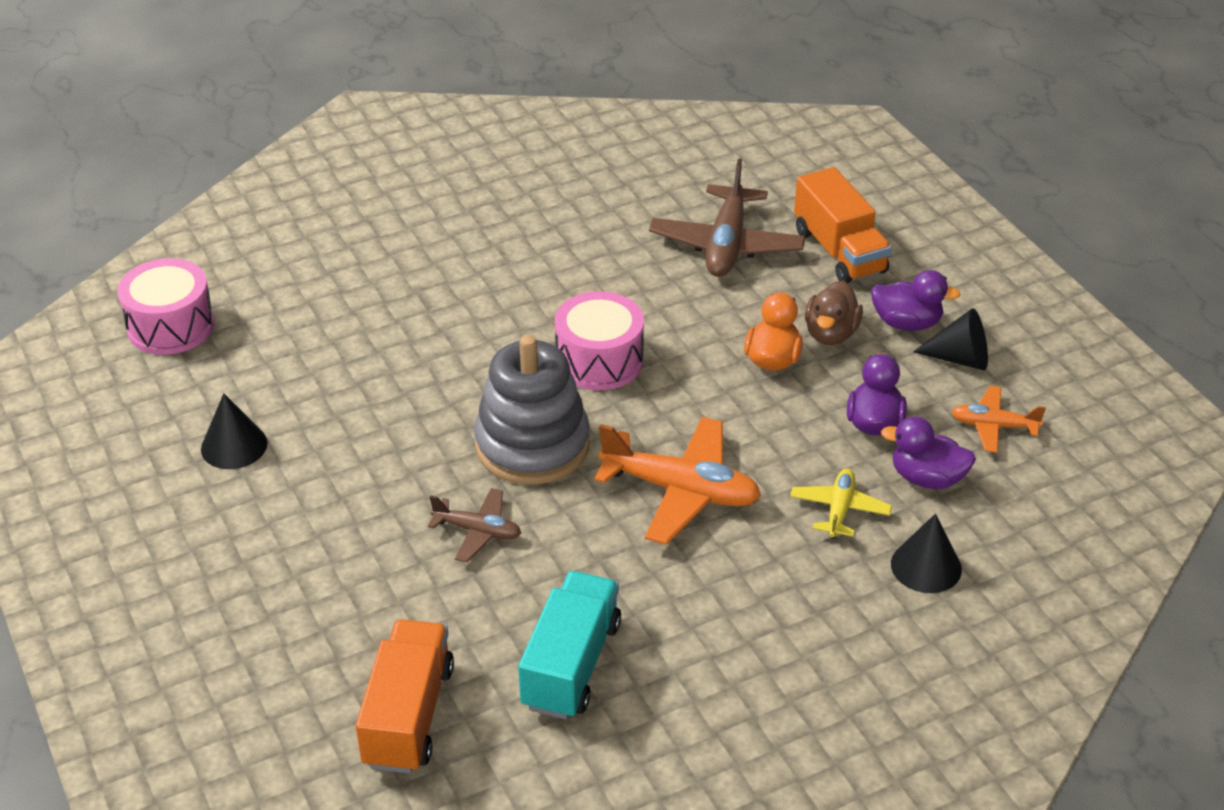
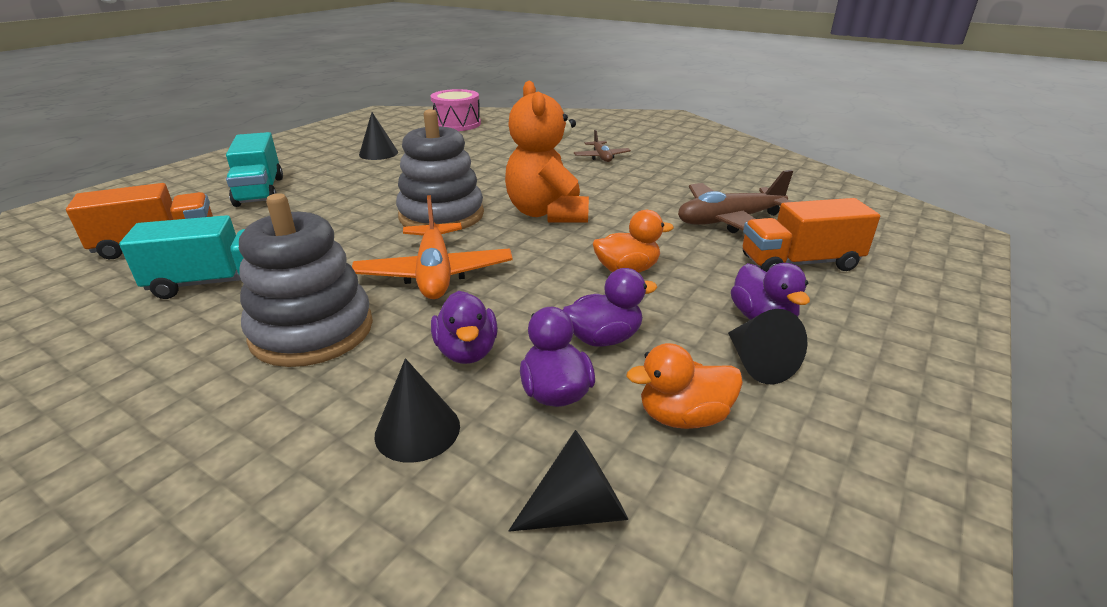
camera: 60 degrees right, 10 degrees down
(290, 598) = (260, 191): none -> turquoise truck
(478, 531) = (345, 221): brown plane -> brown plane (601, 157)
(599, 360) = (547, 213): pink drum -> orange teddy bear
(736, 602) = (312, 331): none -> grey stacking toy
(831, 334) = (693, 286): brown duck -> none
(839, 251) = (799, 263): orange truck -> orange truck turned 45 degrees clockwise
(839, 510) = (467, 351): yellow plane -> purple duck
(993, 426) = (683, 416): orange plane -> orange duck
(1048, 512) = (579, 509): none -> black cone

